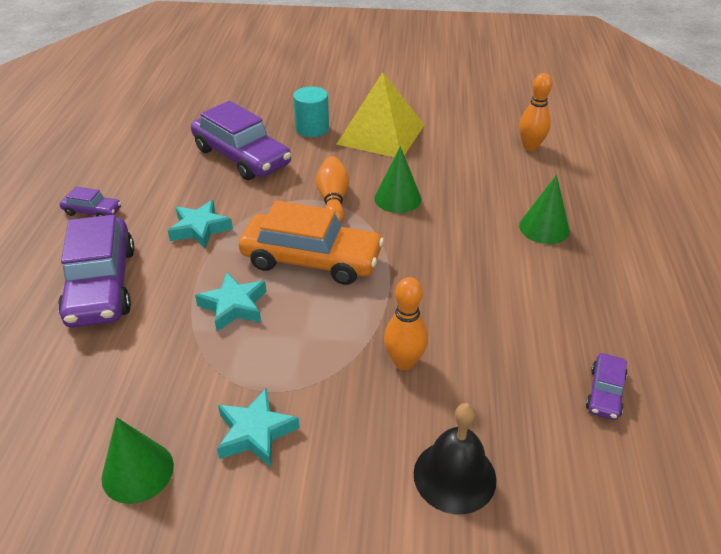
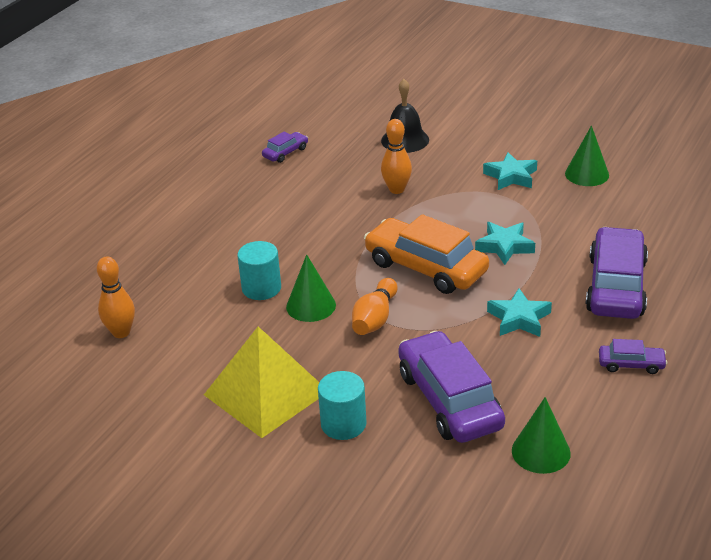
camera: 155 degrees left, 5 degrees down
(92, 211) = (631, 364): purple car -> purple car turned 150 degrees clockwise
(455, 203) = (261, 288): none -> turquoise cylinder
(544, 228) = (208, 249): green cone -> green cone (541, 452)

